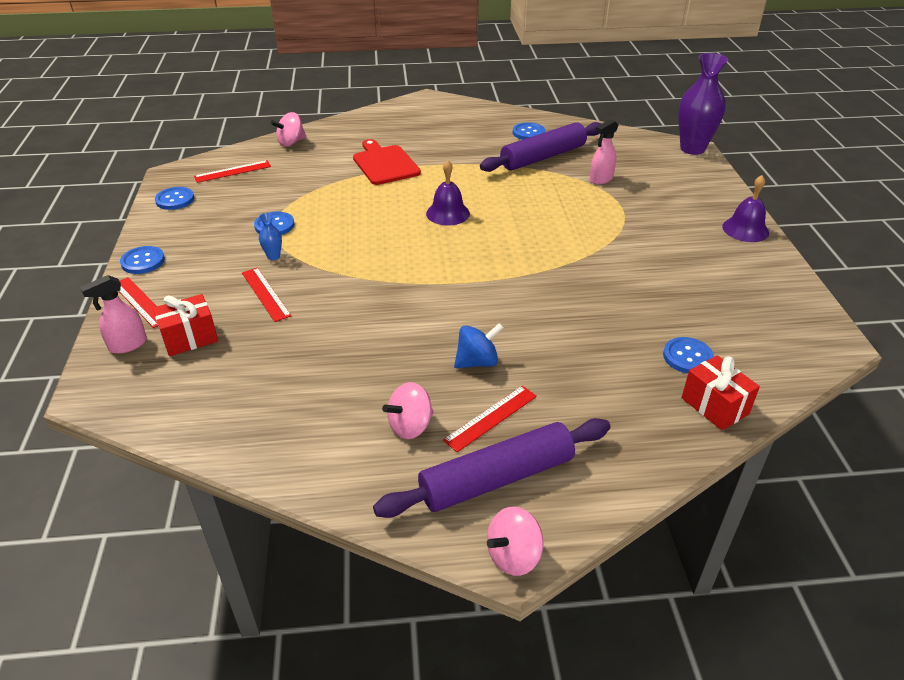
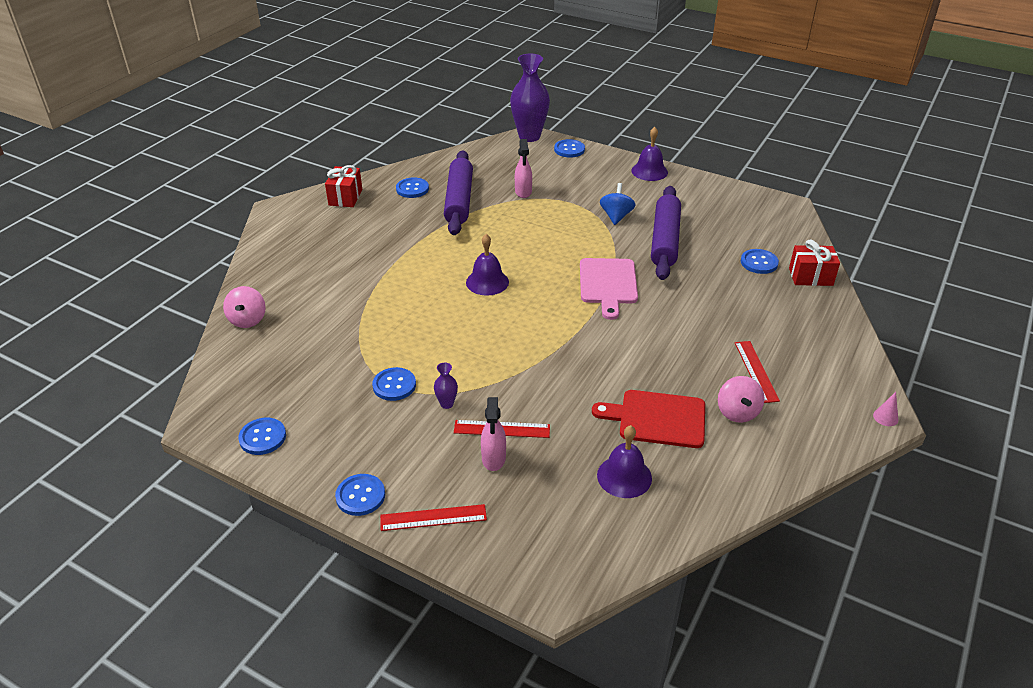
camera: 55 degrees left, 0 degrees up
(127, 345) = (498, 546): pink spray bottle -> pink spray bottle (493, 458)
(190, 338) = (525, 499): red gift -> red gift (345, 197)
(233, 171) = (255, 378): red ruler -> none
(257, 383) = (624, 476): none -> purple bell
(273, 256) = (447, 404): blue vase -> purple vase
(385, 164) = (365, 281): red cutting board -> red cutting board (657, 419)
(477, 362) = (692, 351): blue spinning top -> blue spinning top (616, 216)
(497, 478) = (815, 394): purple rolling pin -> purple rolling pin (665, 240)
(513, 556) = (885, 417): pink spinning top -> pink cone
(522, 274) = (608, 284): none -> pink cutting board
(706, 175) = (569, 149): none -> blue button

